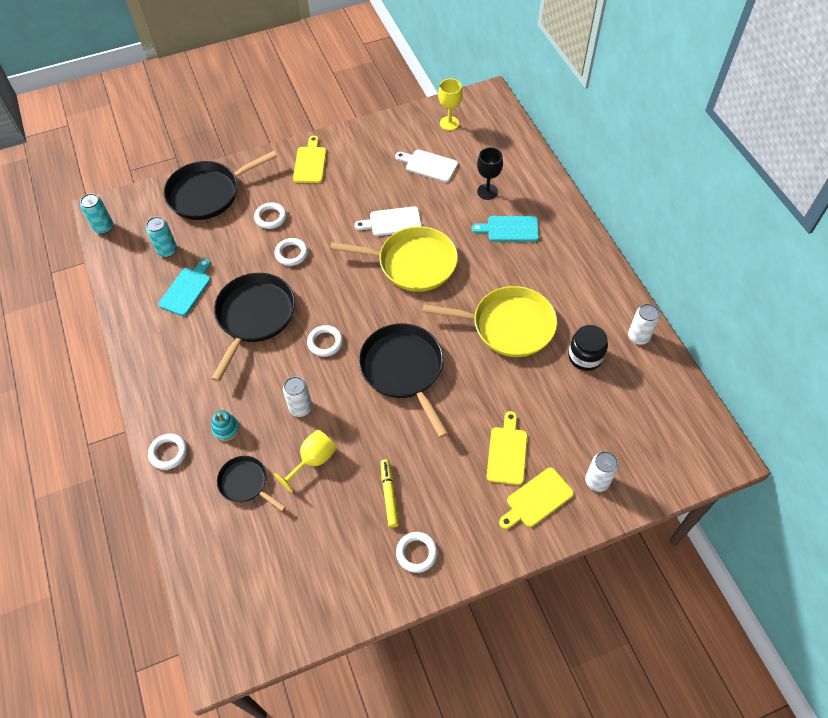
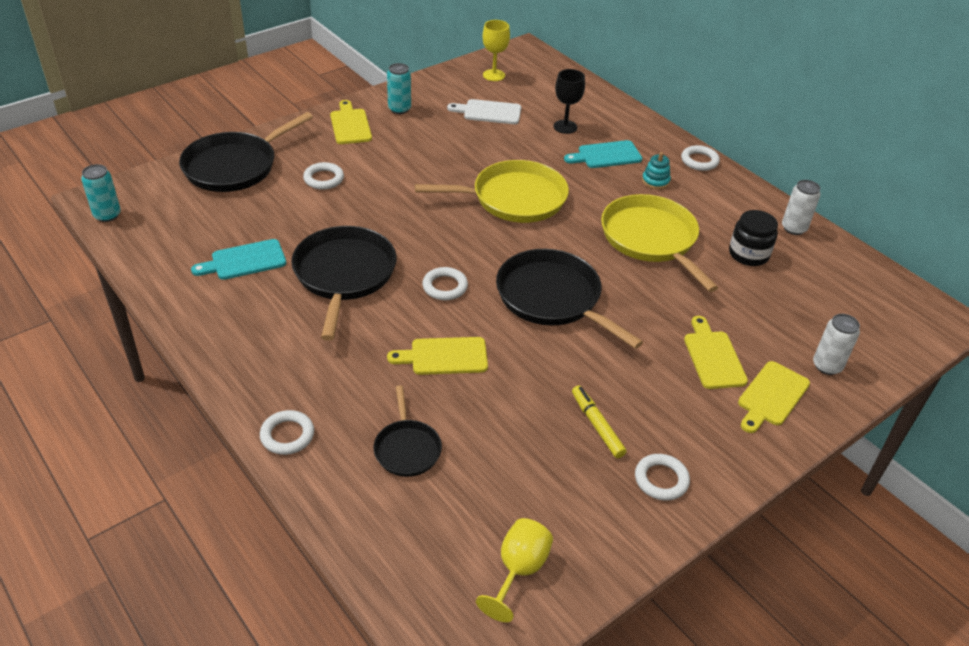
camera: 20 degrees left, 15 degrees down
(167, 250) = (203, 226): turquoise can -> turquoise can (399, 109)
(187, 289) = (244, 261): turquoise cutting board -> turquoise cutting board turned 120 degrees counterclockwise
(226, 429) = (356, 395): turquoise stacking toy -> turquoise stacking toy (655, 181)
(245, 483) = (407, 449): black pan -> black pan turned 120 degrees counterclockwise
(291, 254) = (364, 209): white ring -> white ring (699, 161)
(301, 408) = (444, 356): white can -> yellow cutting board
(313, 460) = (484, 408): yellow goblet -> yellow goblet (518, 570)
(392, 222) = (471, 165): white cutting board -> none
(509, 325) = (651, 239): yellow pan -> yellow pan turned 105 degrees counterclockwise

